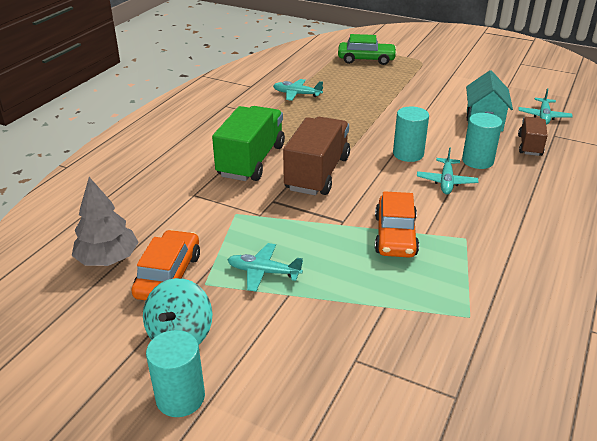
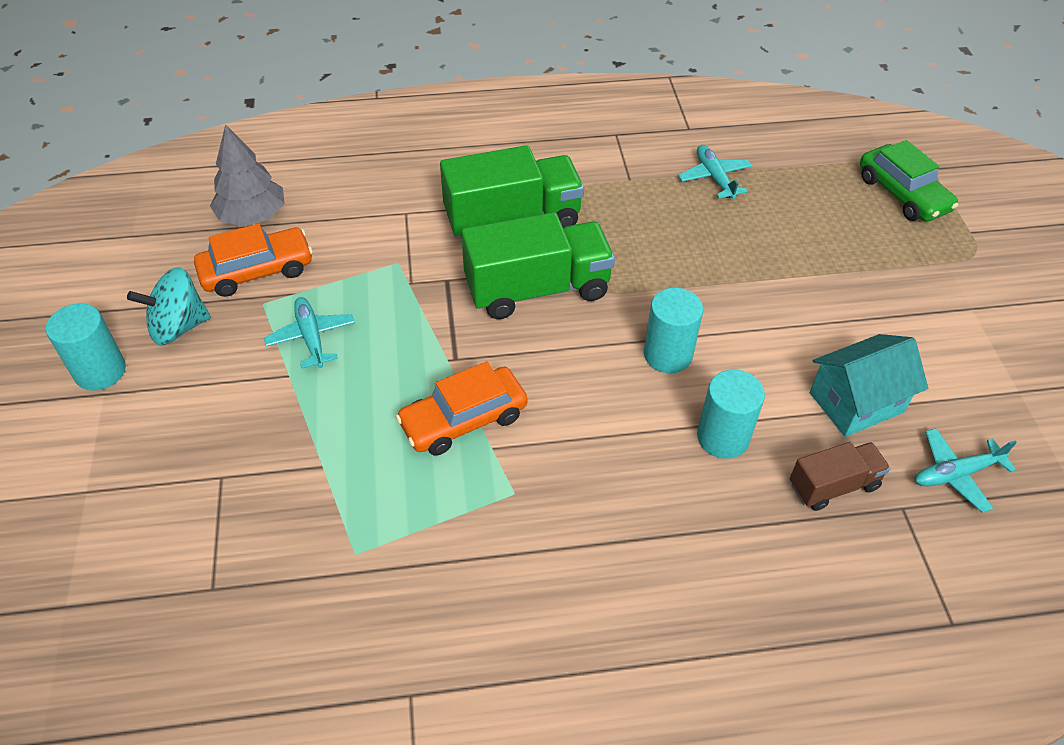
camera: 55 degrees right, 15 degrees up
(317, 173) = (537, 289): brown truck -> green truck
(446, 182) = (633, 423): turquoise plane -> none

